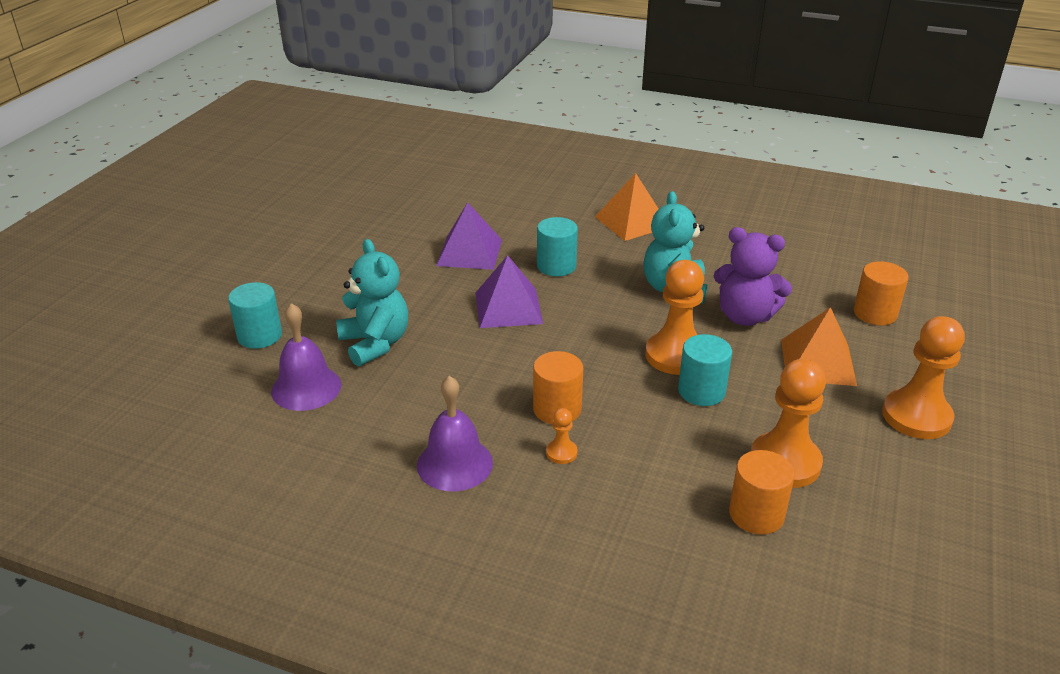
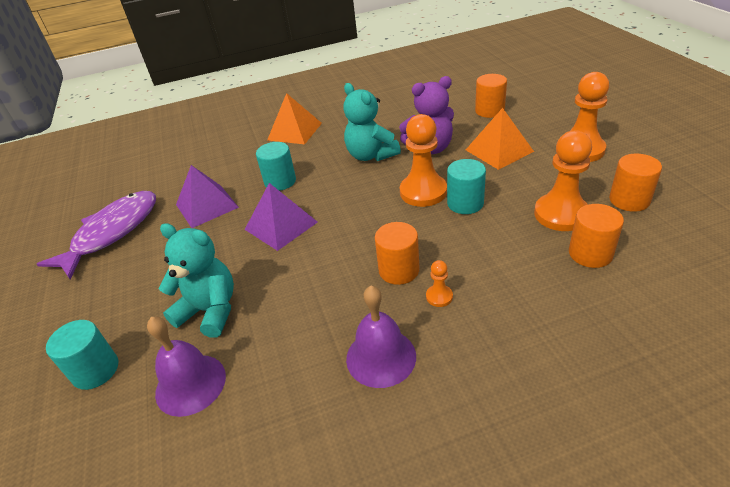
camera: 35 degrees left, 5 degrees up
(374, 233) = (112, 232): none -> purple fish
(885, 498) = (629, 200): none -> orange cylinder

